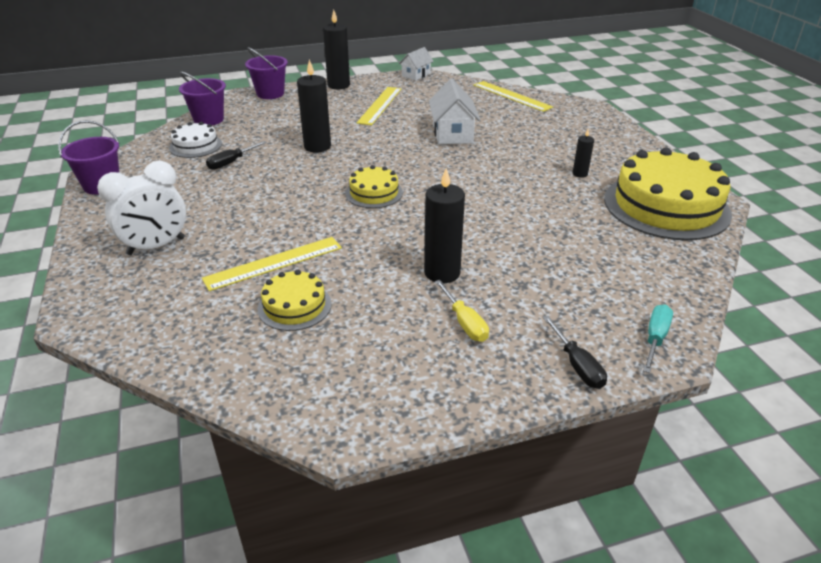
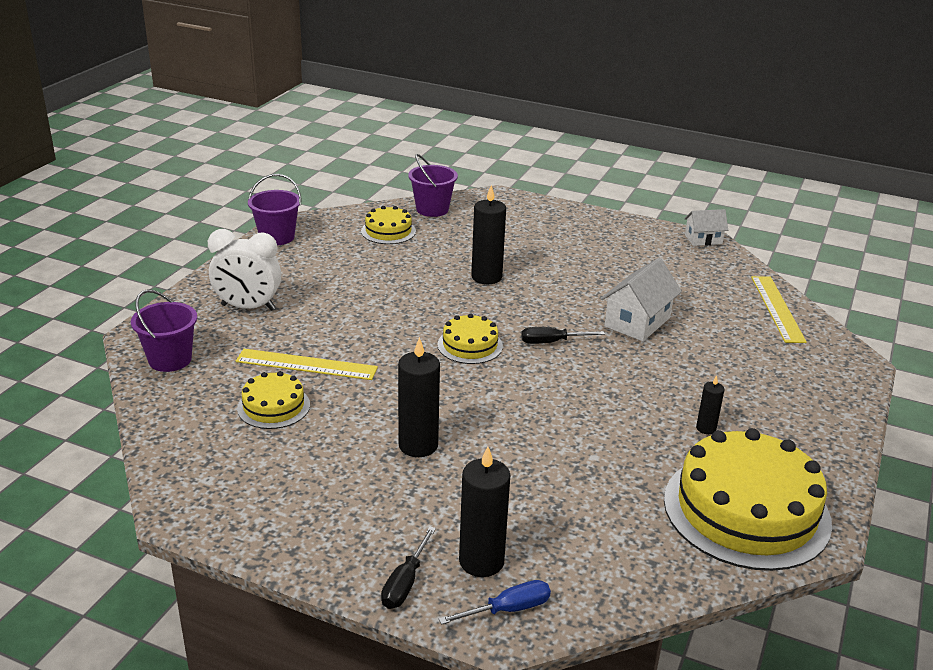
camera: 40 degrees right, 5 degrees down
(196, 146) = (388, 231): white cake -> yellow cake
(231, 162) = (394, 260): black screwdriver -> black screwdriver (551, 342)
(270, 94) = (522, 203): purple bucket -> purple bucket (170, 360)
(338, 85) = (601, 220): black candle -> black candle (481, 561)
(380, 105) = (610, 259): yellow ruler -> none
(465, 323) = (372, 495): yellow screwdriver -> none
(655, 338) = (508, 609): turquoise screwdriver -> blue screwdriver

